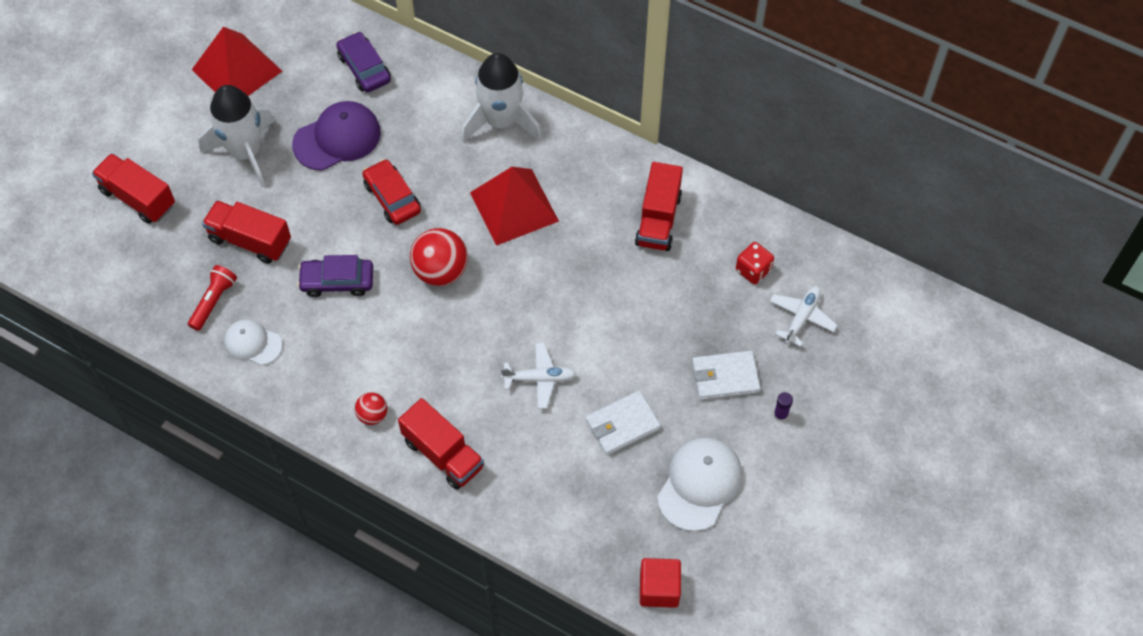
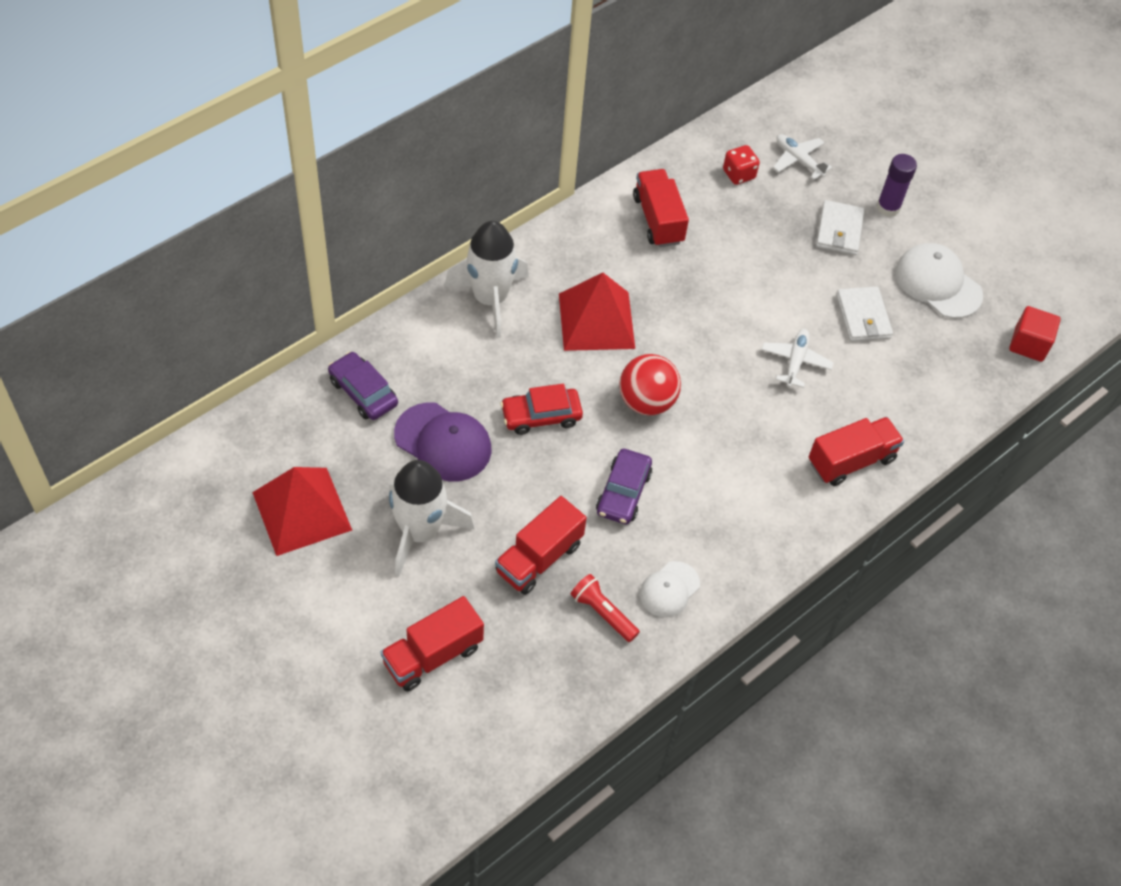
camera: 75 degrees left, 5 degrees down
(337, 138) = (443, 442): purple cap -> purple cap turned 135 degrees clockwise
(364, 68) = (363, 392): purple car -> purple car turned 60 degrees clockwise
(372, 415) = (790, 506): red ball -> none
(658, 219) = (658, 220): red truck -> red truck turned 135 degrees counterclockwise
(780, 415) = (888, 207): purple glue stick -> purple glue stick, size x1.80

